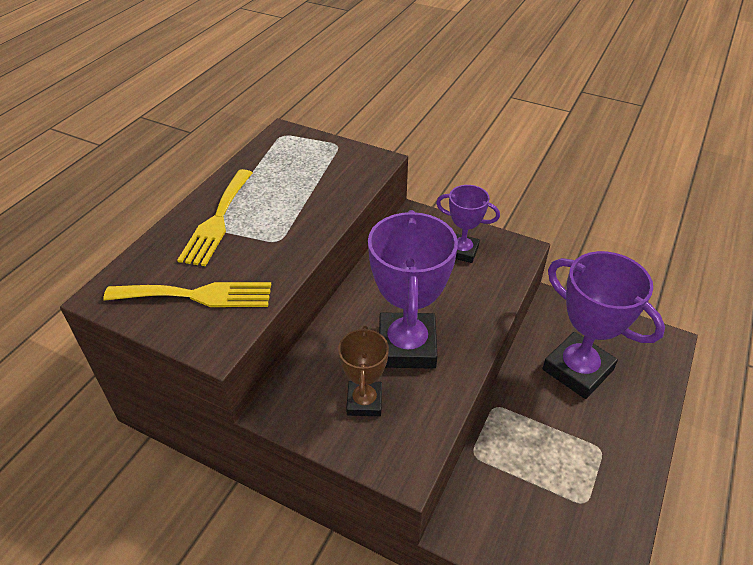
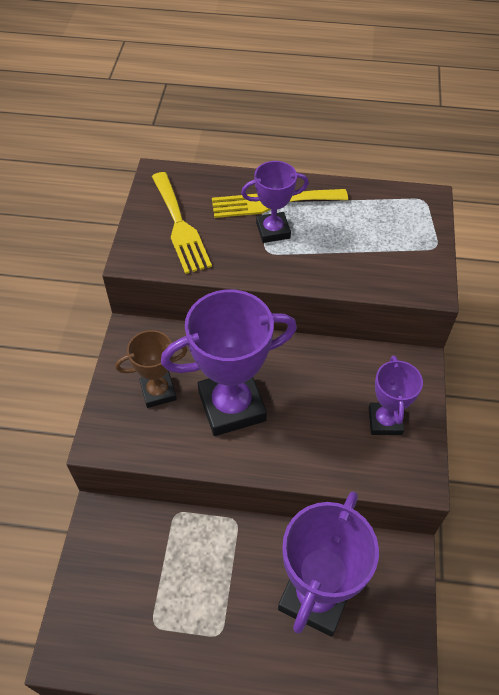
camera: 70 degrees right, 10 degrees up
(253, 230) = (273, 230): none -> purple trophy

